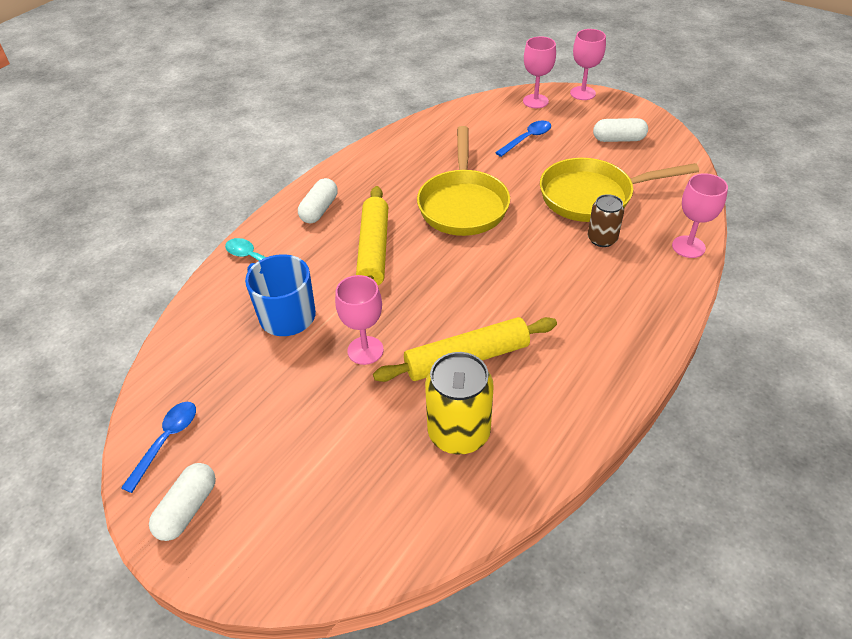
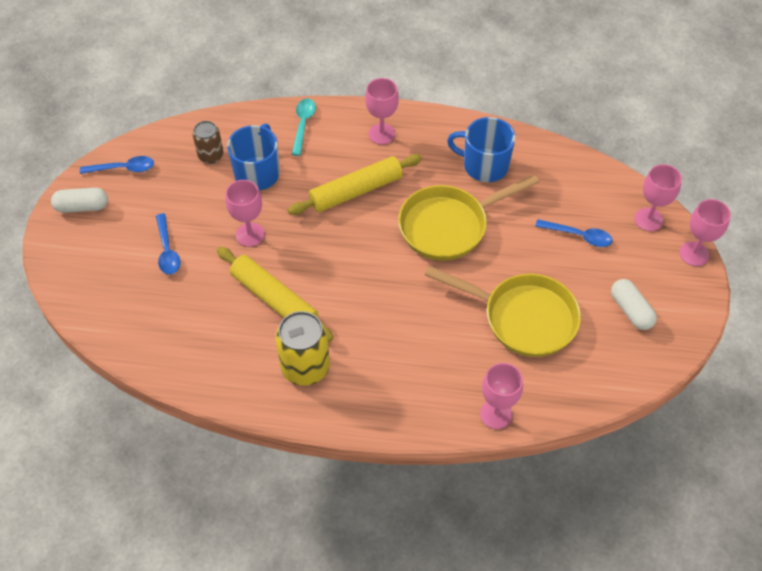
camera: 60 degrees right, 10 degrees up
(319, 210) = (381, 134): white capsule -> pink goblet
(330, 435) = (167, 250): none -> blue spoon
(412, 162) = (484, 165): none -> blue mug
(459, 433) = (204, 322): yellow can -> yellow can (305, 367)
(593, 196) = (522, 317): yellow pan -> yellow pan turned 150 degrees clockwise
(602, 239) = (466, 343): brown can -> brown can (211, 155)

